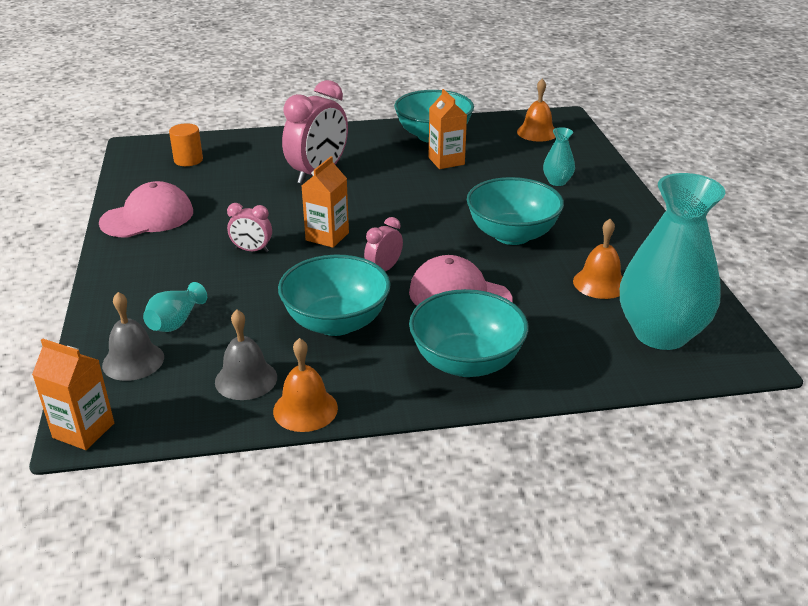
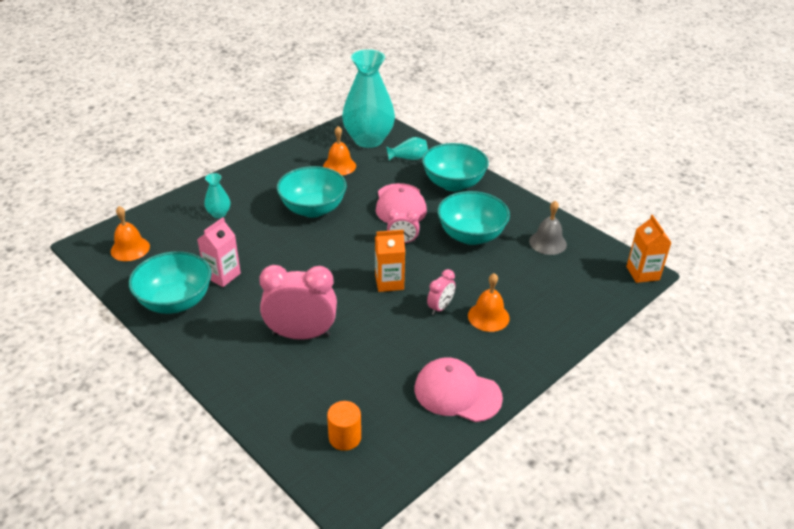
camera: 125 degrees left, 5 degrees up
(133, 361) = (586, 290): grey bell -> none
(176, 322) = (541, 295): turquoise vase -> turquoise vase (409, 158)
(252, 250) = (440, 307): pink clock -> pink clock turned 60 degrees clockwise
(305, 409) = (542, 214): orange bell -> orange bell (488, 316)
(446, 161) = (222, 275): orange carton -> pink carton

